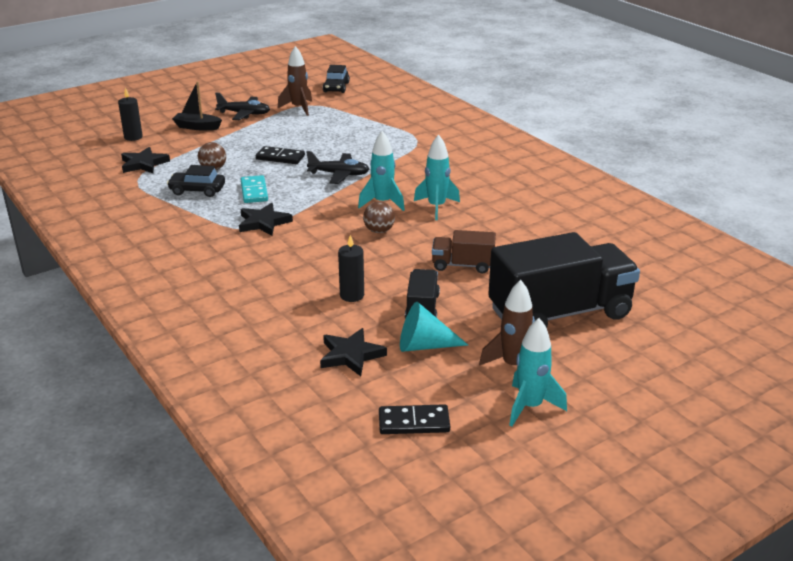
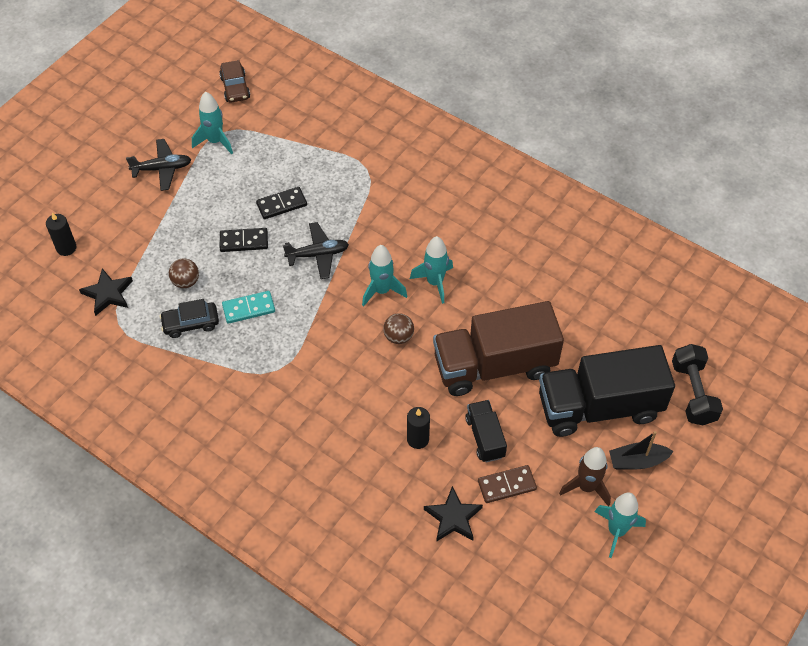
camera: 20 degrees left, 25 degrees up
(197, 127) = (125, 209): black boat -> black boat (637, 461)
(254, 191) = (248, 308): turquoise domino -> turquoise domino turned 75 degrees counterclockwise
(263, 222) = (285, 356): black star -> none
(298, 108) = (215, 141): brown rocket -> turquoise rocket
(336, 87) = (235, 87): black car -> brown car
(414, 422) = (537, 579): black domino -> black domino (281, 204)
(424, 345) = (507, 485): turquoise cone -> brown domino
(463, 265) = (494, 365): brown truck -> brown truck, size x2.07
(560, 313) = (599, 407): black truck -> black truck turned 150 degrees counterclockwise
(674, 325) = (693, 393): none -> black dumbbell

